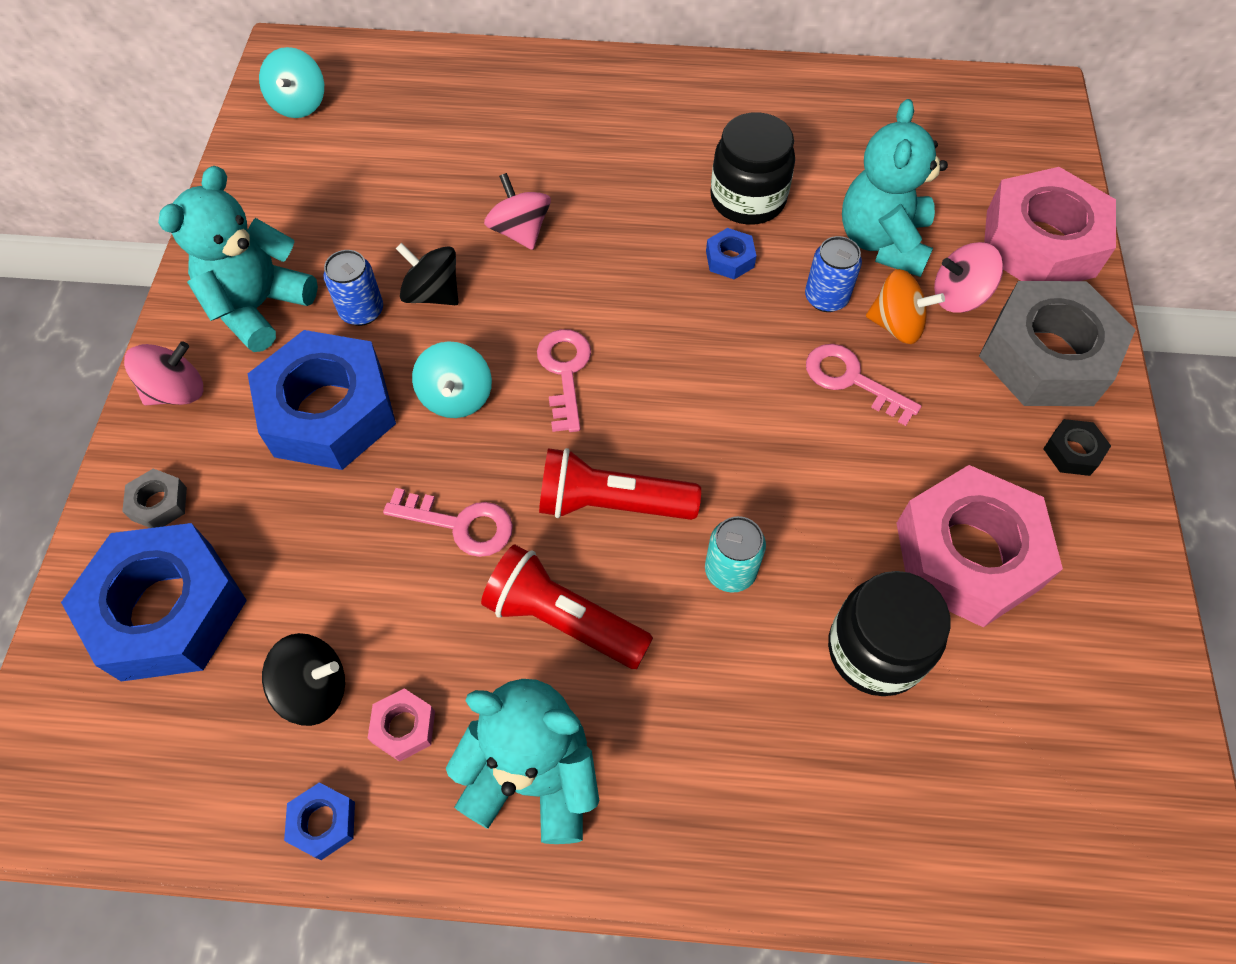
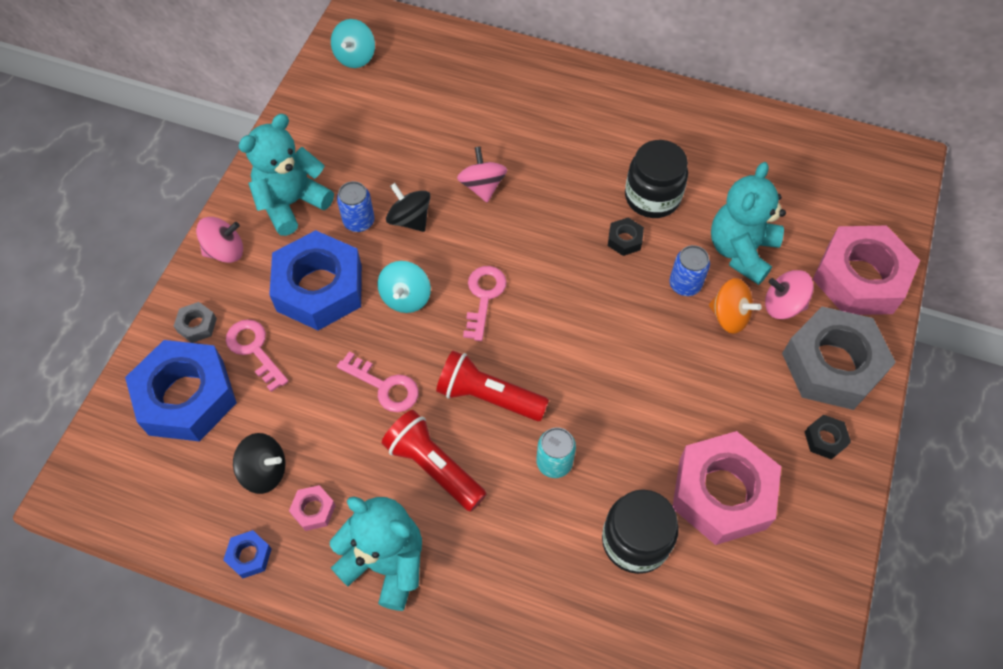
camera: 15 degrees right, 0 degrees up
(729, 259) = (624, 240): blue nut -> black nut
(851, 380) = (683, 349): pink key -> pink key (254, 350)

